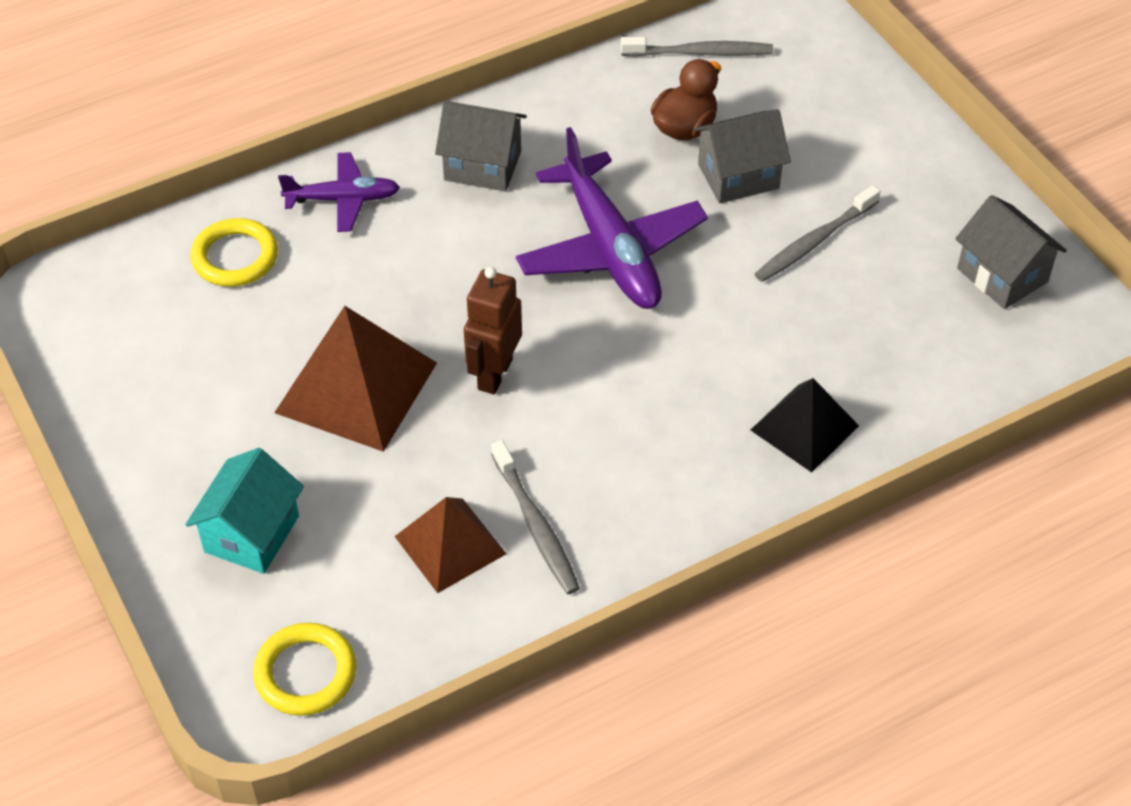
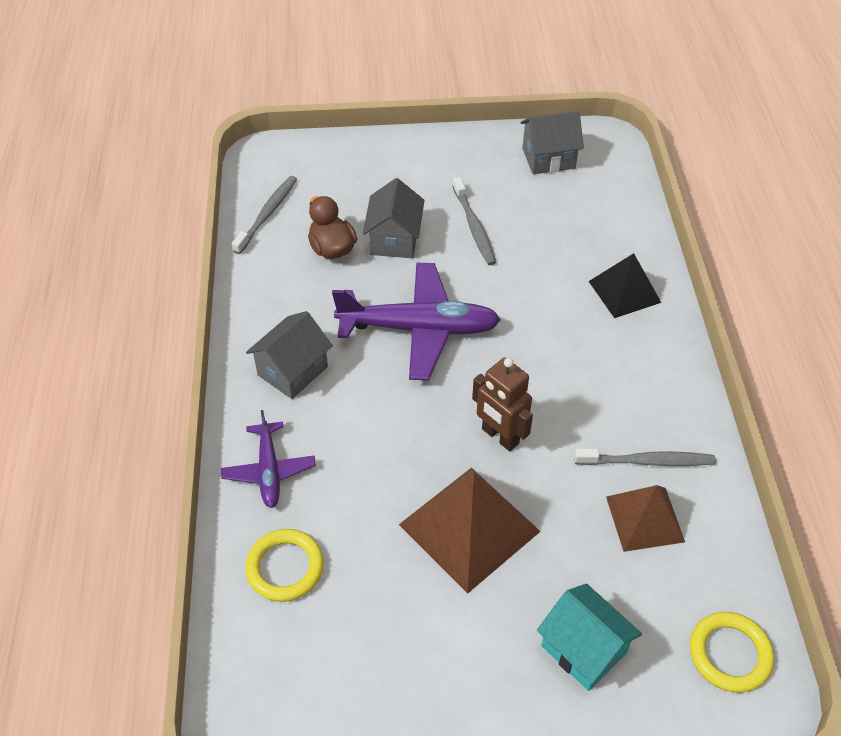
camera: 65 degrees left, 0 degrees up
(343, 199) = (269, 470): purple plane -> purple plane turned 150 degrees clockwise

